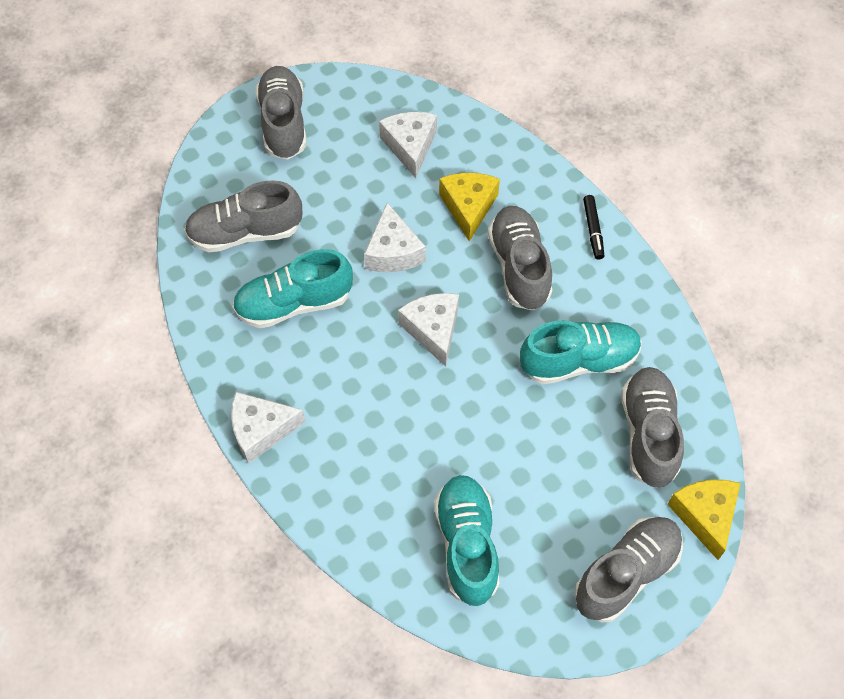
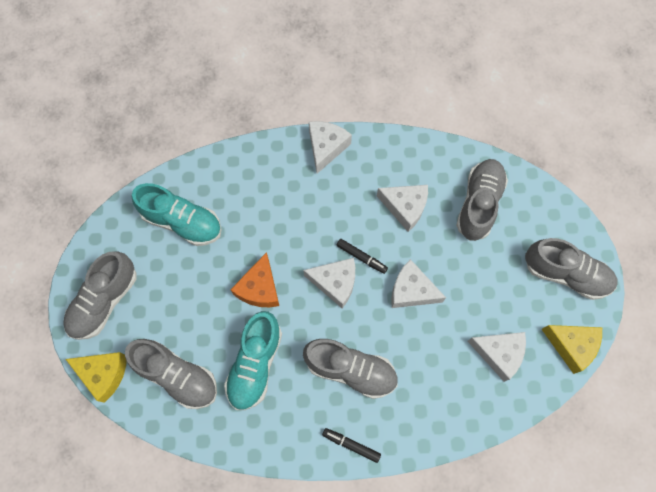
camera: 120 degrees right, 10 degrees up
(294, 304) = (405, 207): turquoise shoe -> white cheese
(385, 318) = (361, 257): none -> black marker
(468, 207) = (421, 364): yellow cheese -> yellow cheese (571, 345)
(491, 405) = (259, 288): none -> orange cheese
(626, 574) = (104, 301): grey shoe -> grey shoe turned 45 degrees clockwise

